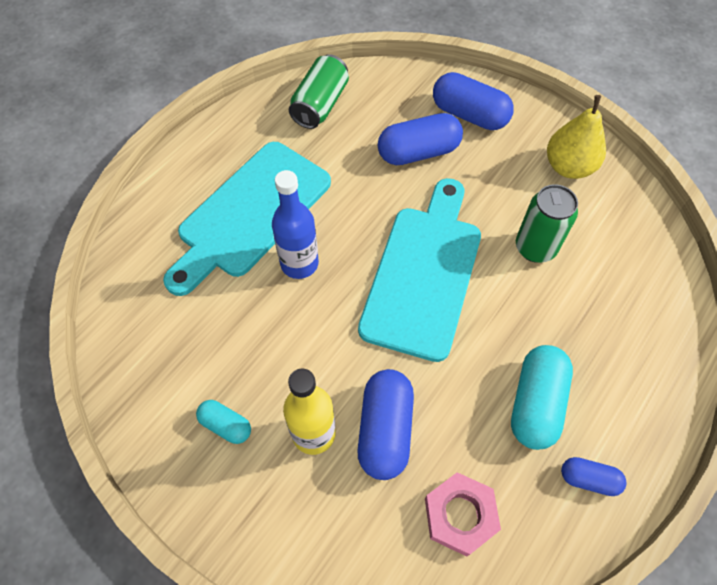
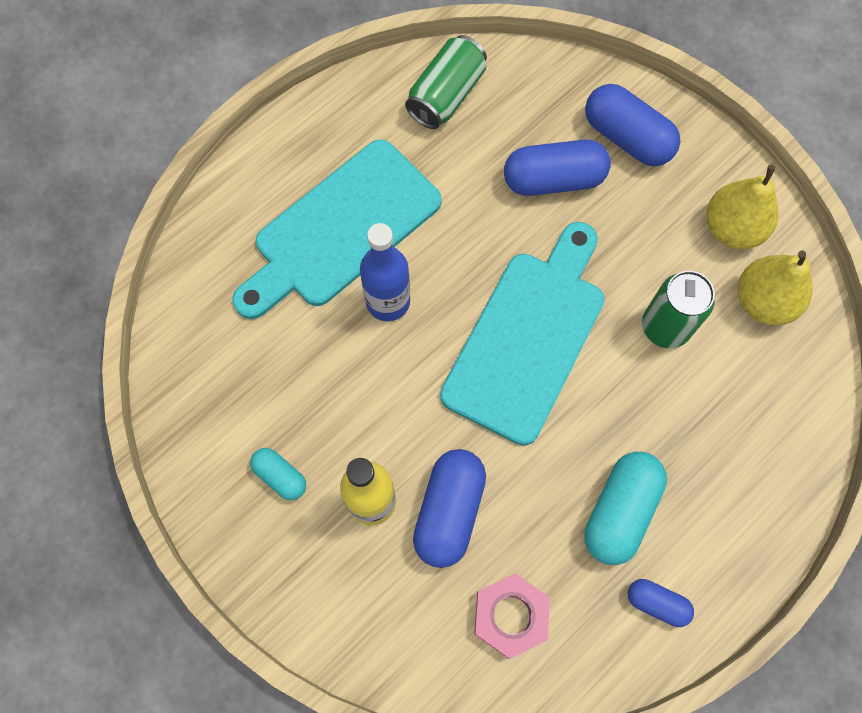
camera: 10 degrees right, 10 degrees up
(608, 216) = (763, 301): none -> yellow pear

